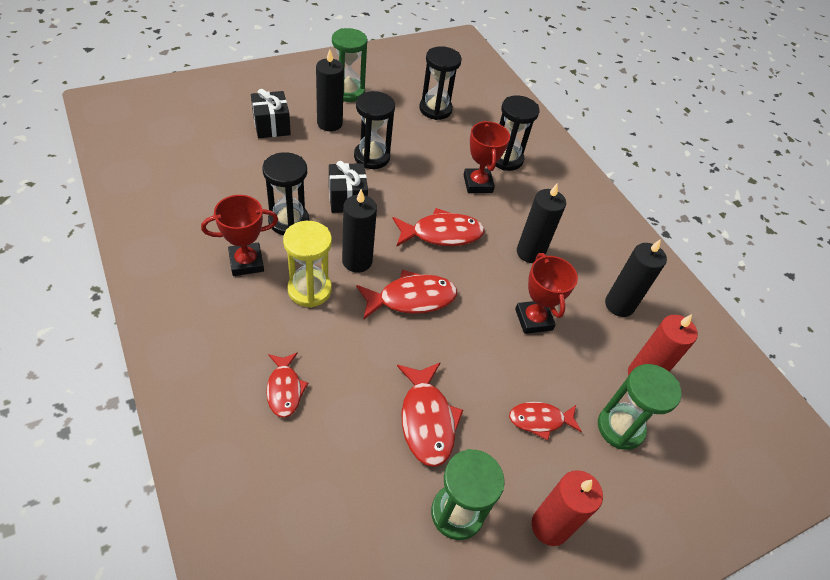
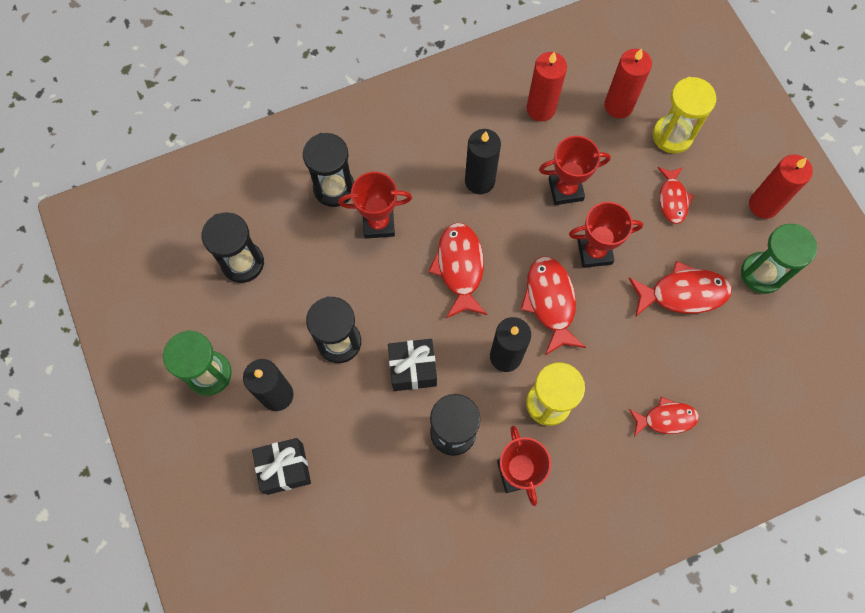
camera: 80 degrees left, 20 degrees up
(468, 339) = (594, 252): none -> red trophy
(619, 305) = (541, 109): black candle -> red candle
(620, 428) = (672, 135): green hourglass -> yellow hourglass

